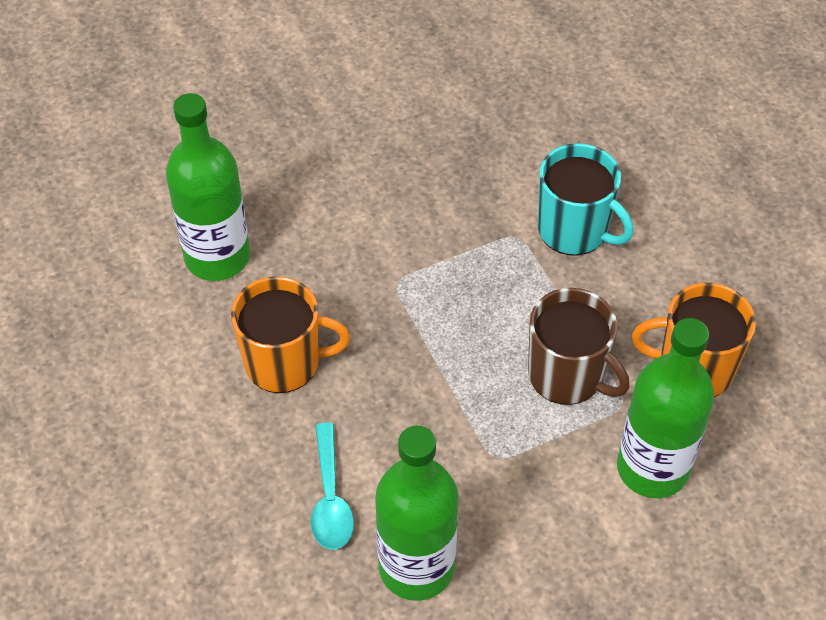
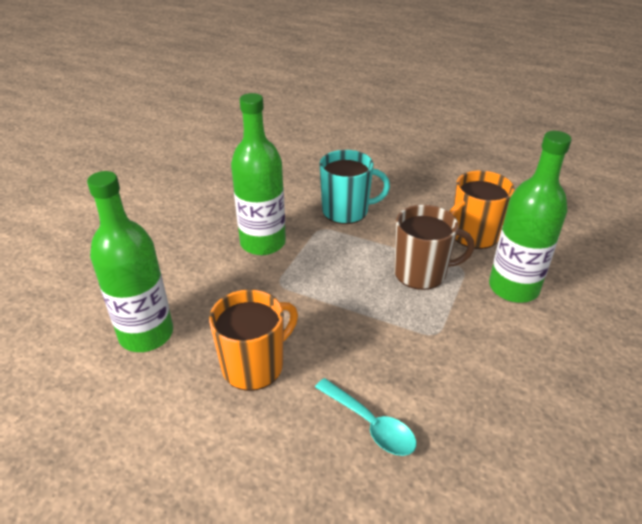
camera: 40 degrees left, 15 degrees down
(416, 567) = (467, 426): green bottle -> green bottle (263, 243)

